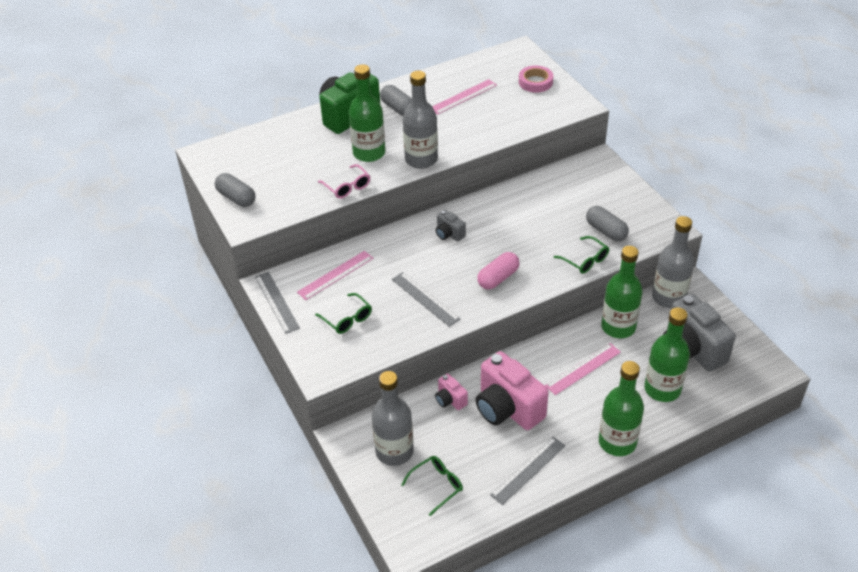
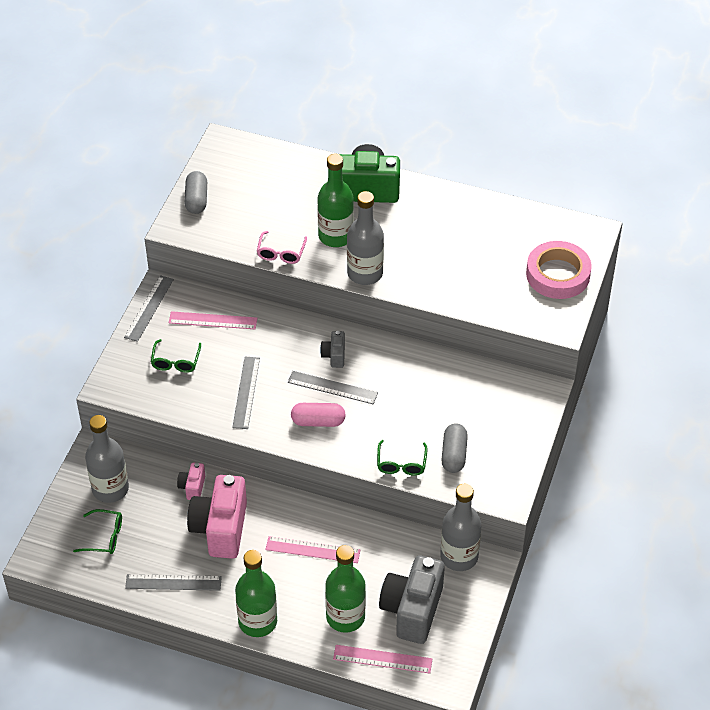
camera: 45 degrees right, 5 degrees up
(398, 108) = (413, 212): grey capsule -> none
(463, 96) = (478, 242): pink ruler -> pink ruler (382, 659)
(476, 252) = (332, 387): none -> grey ruler
(535, 82) = (558, 274): pink tape -> pink tape, size x1.58
(618, 327) = (385, 543): green bottle -> none

